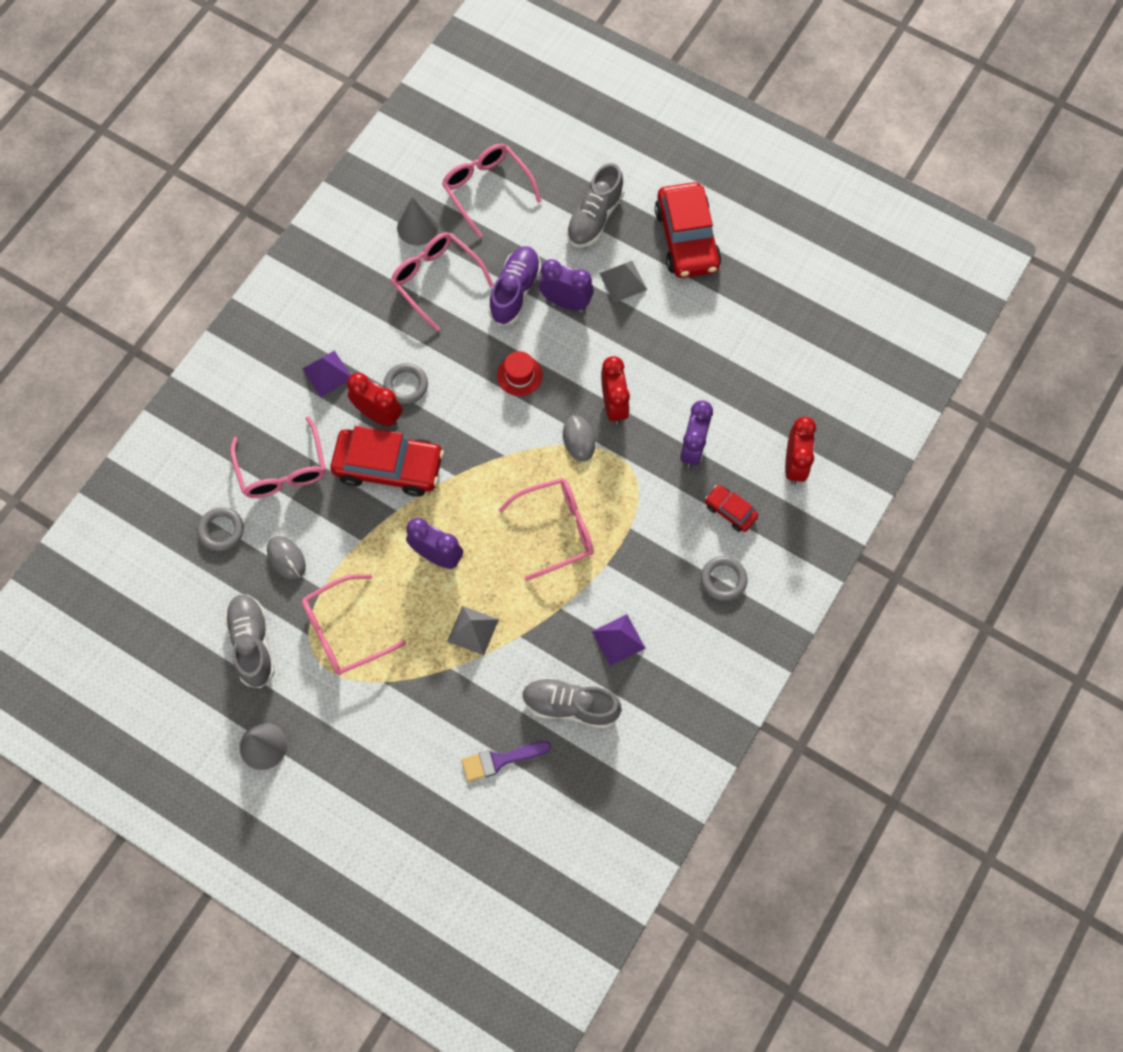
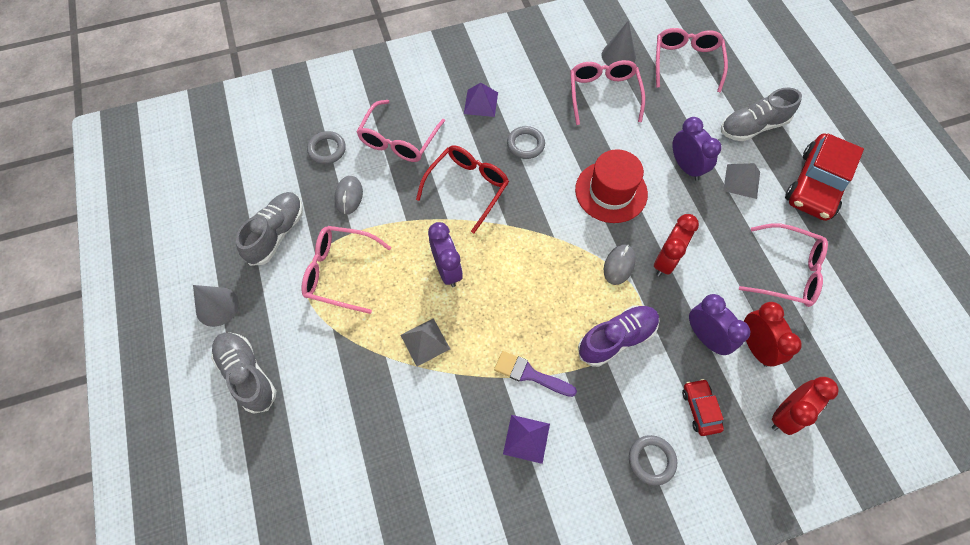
camera: 40 degrees right, 5 degrees down
(378, 415) = (491, 150): red clock -> red clock (755, 346)
(389, 467) = (467, 187): red car -> red glasses
(500, 760) = (358, 457): purple brush -> purple brush (530, 374)
(515, 291) = (653, 136): purple shoe -> purple shoe (616, 339)
(519, 375) = (611, 192): red hat -> red hat, size x1.76
(557, 529) = (548, 317): pink glasses -> pink glasses (787, 272)
(570, 705) = (445, 460): grey shoe -> grey shoe (247, 374)
(693, 448) = (705, 337): purple clock -> purple clock turned 90 degrees counterclockwise

